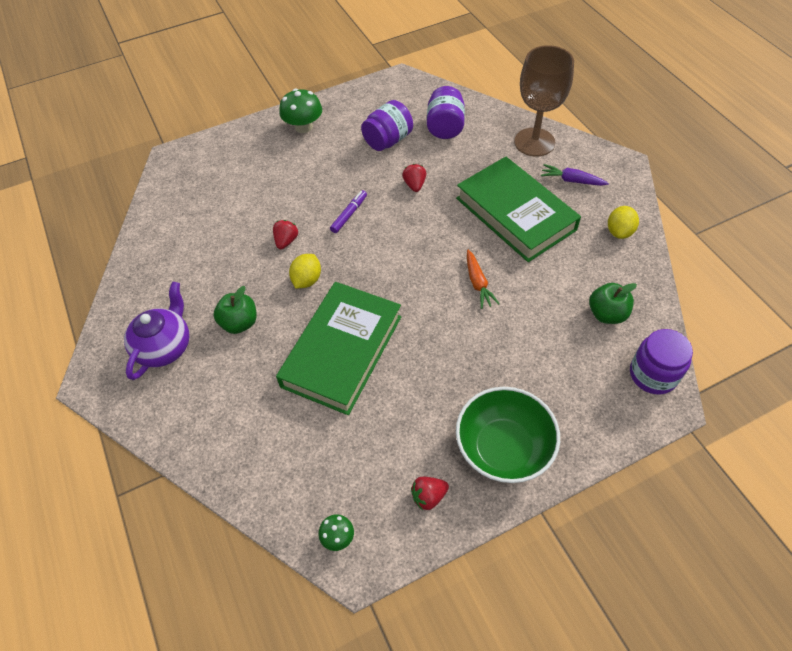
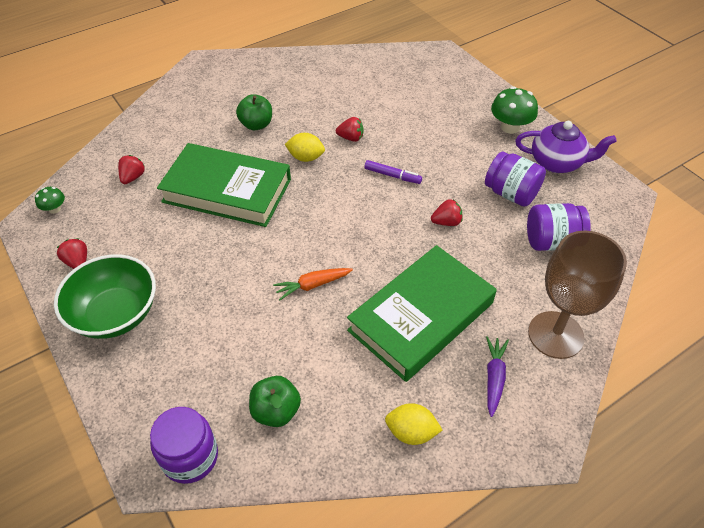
camera: 80 degrees right, 5 degrees down
(165, 347) = (232, 90): purple teapot -> purple teapot (557, 163)
(299, 449) = (133, 177): none -> red strawberry

